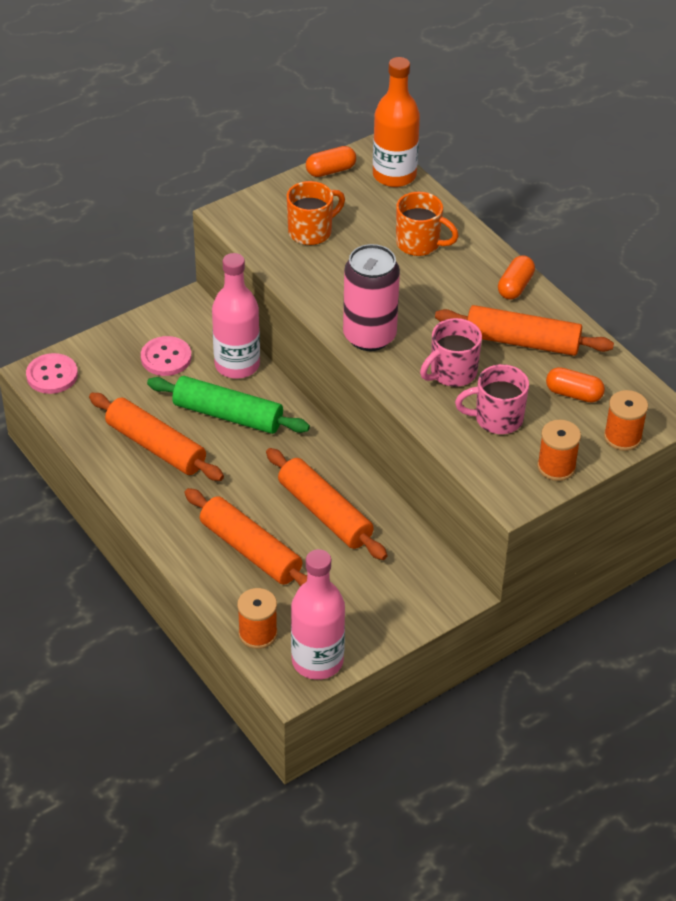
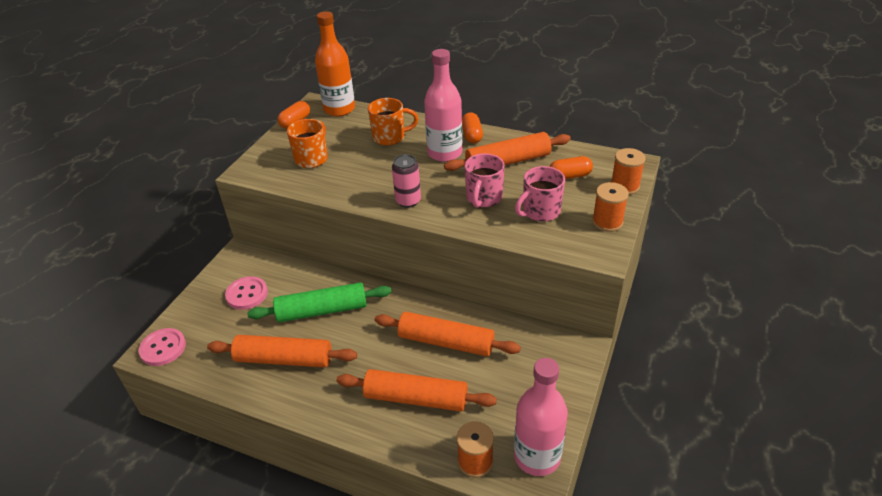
camera: 30 degrees left, 5 degrees down
(237, 365) = (303, 275): pink bottle -> pink bottle (445, 153)
(369, 336) = (408, 201): pink can -> pink can, size x0.61

